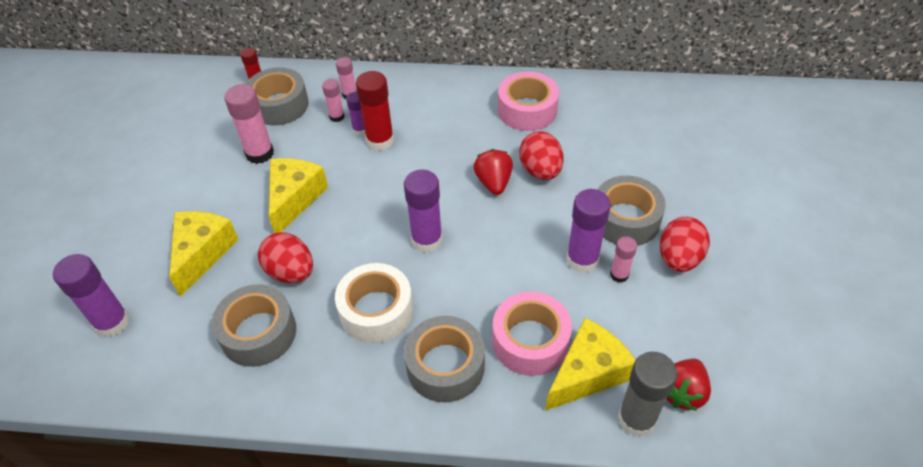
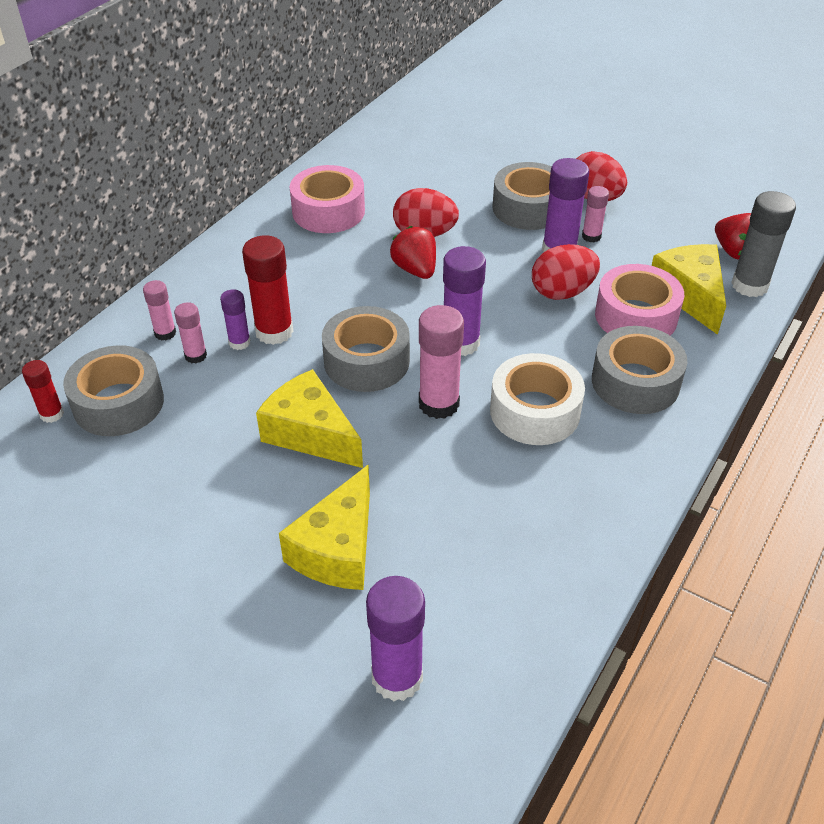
camera: 65 degrees left, 5 degrees down
(202, 253) = (337, 549): yellow cheese -> yellow cheese turned 105 degrees counterclockwise
(258, 333) = (507, 522): grey tape -> grey tape (366, 361)
(259, 153) = (197, 446): pink glue stick -> pink glue stick (439, 404)
(291, 272) = (431, 468): red egg -> red egg (562, 292)
(493, 183) = (415, 270): red strawberry -> red strawberry turned 45 degrees clockwise

